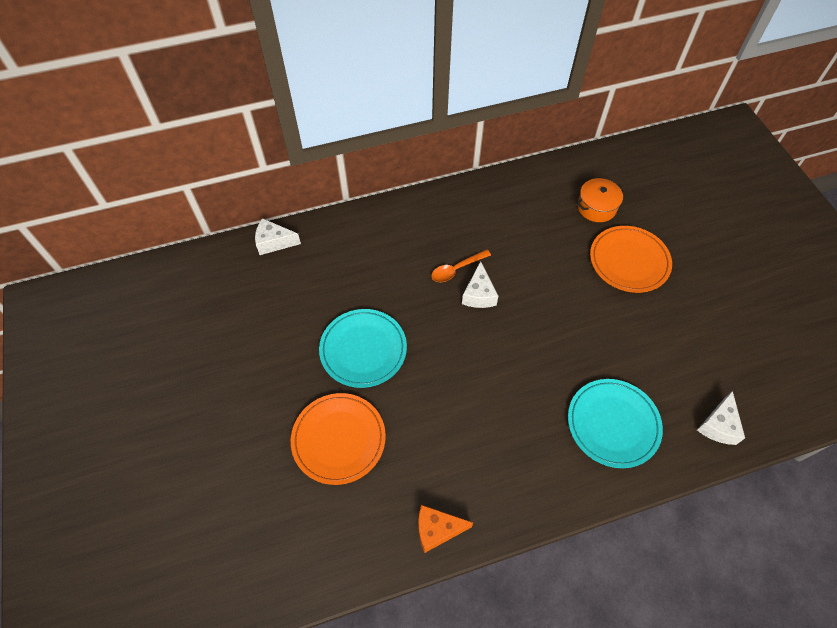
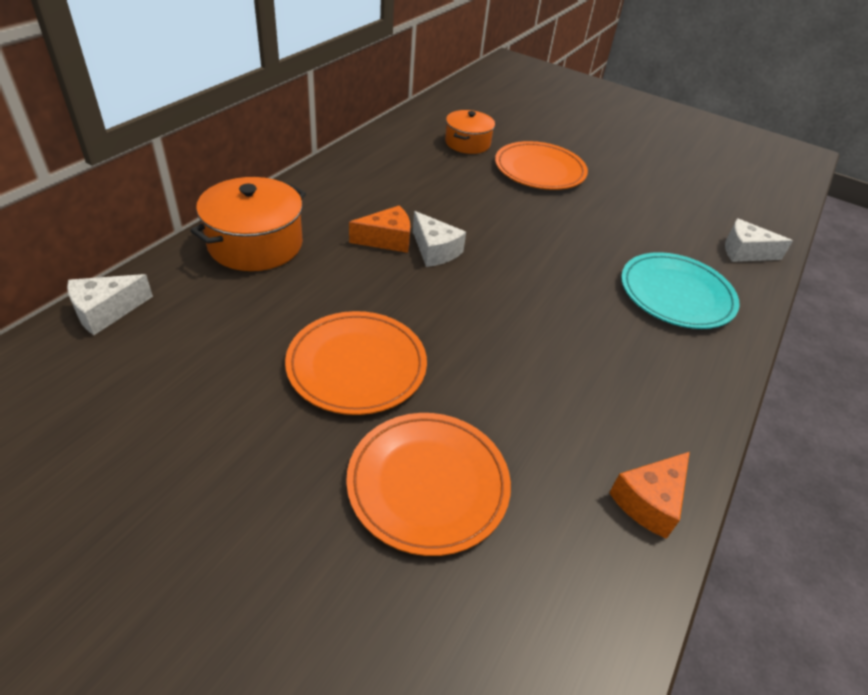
camera: 45 degrees left, 15 degrees down
(363, 349) = (357, 365): turquoise plate -> orange plate
(378, 232) = (255, 244): none -> orange pot
(456, 269) = (387, 240): orange spoon -> orange cheese
(718, 425) = (745, 252): white cheese -> white cheese turned 120 degrees clockwise

